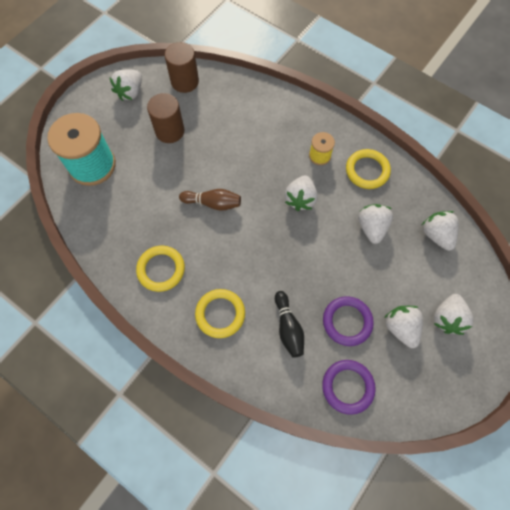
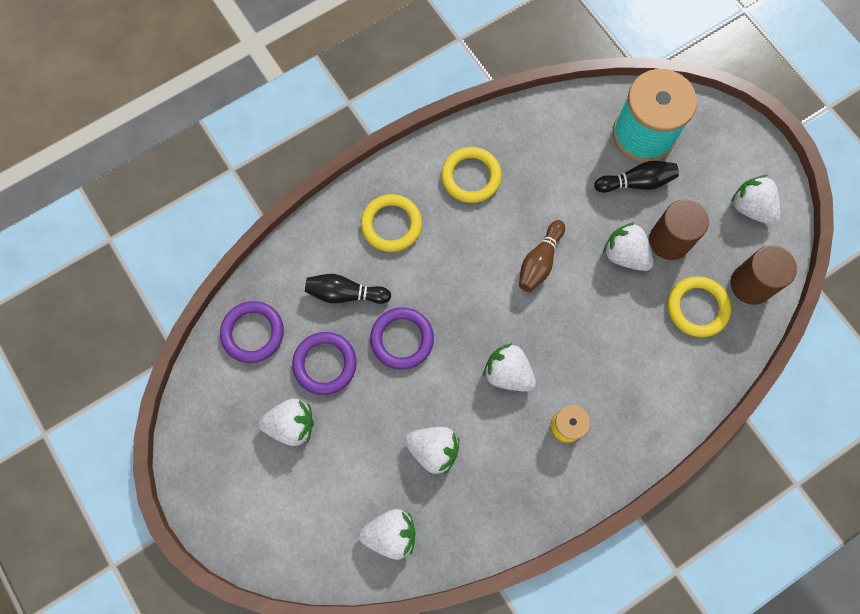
camera: 110 degrees right, 5 degrees up
(132, 160) = (636, 182): none -> black bowling pin
(306, 274) = (402, 339): none -> purple ring
(367, 171) = (520, 483): yellow ring -> yellow ring (697, 308)
(447, 318) = (279, 489): white strawberry -> white strawberry (625, 255)

